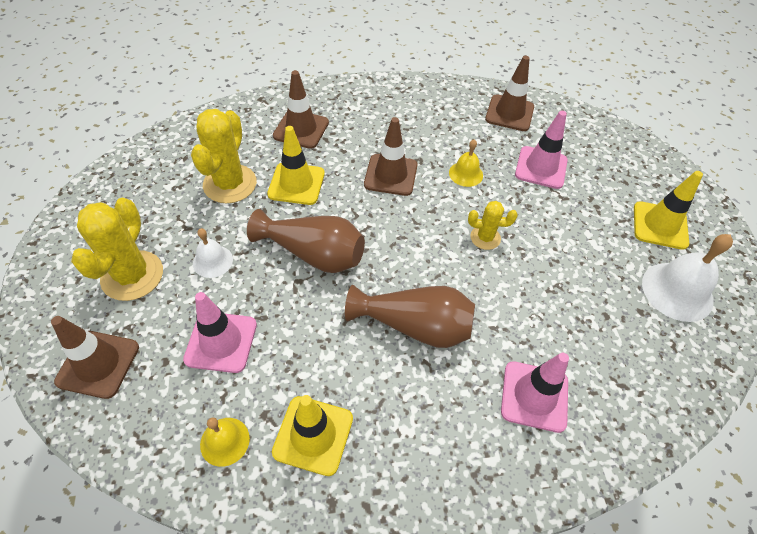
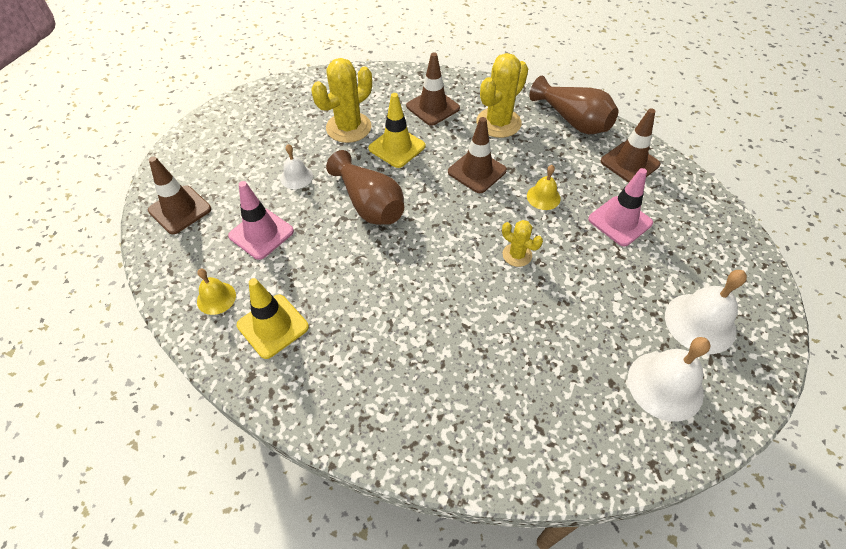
camera: 35 degrees right, 0 degrees up
(132, 275) = (239, 163): yellow cactus -> yellow cactus (498, 123)
(415, 326) = (403, 292): brown vase -> brown vase (573, 120)
(534, 396) = (455, 393): pink traffic cone -> none
(660, 225) = (700, 323): yellow traffic cone -> white bell

